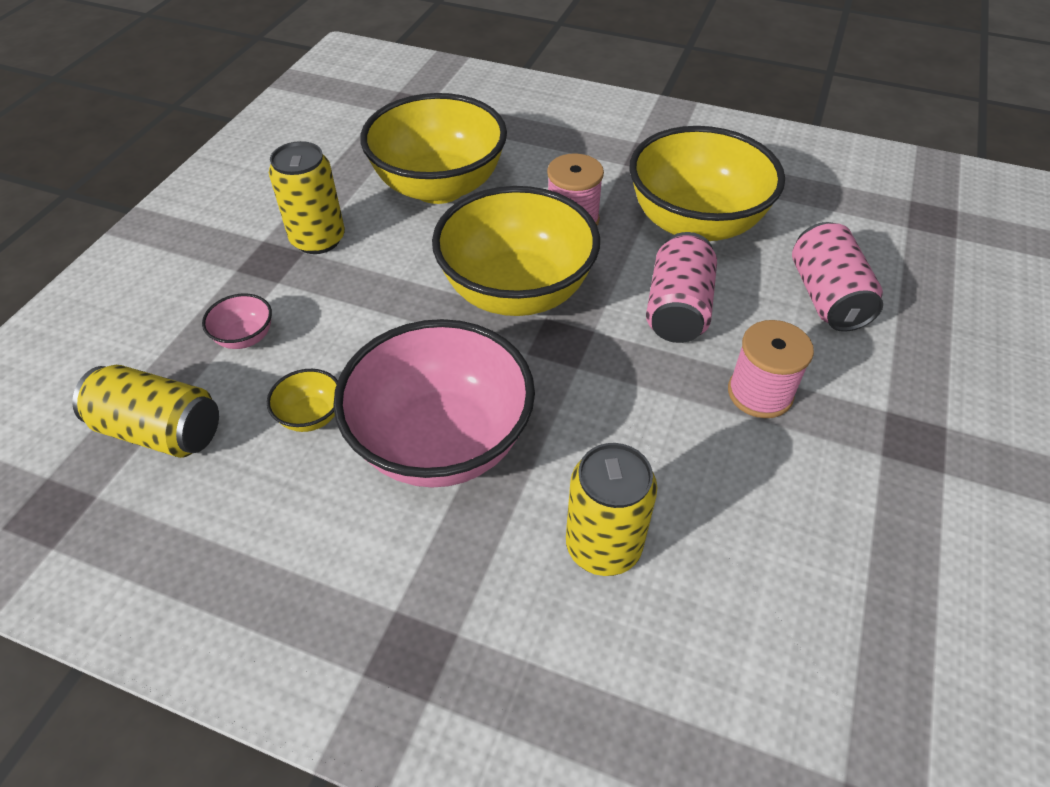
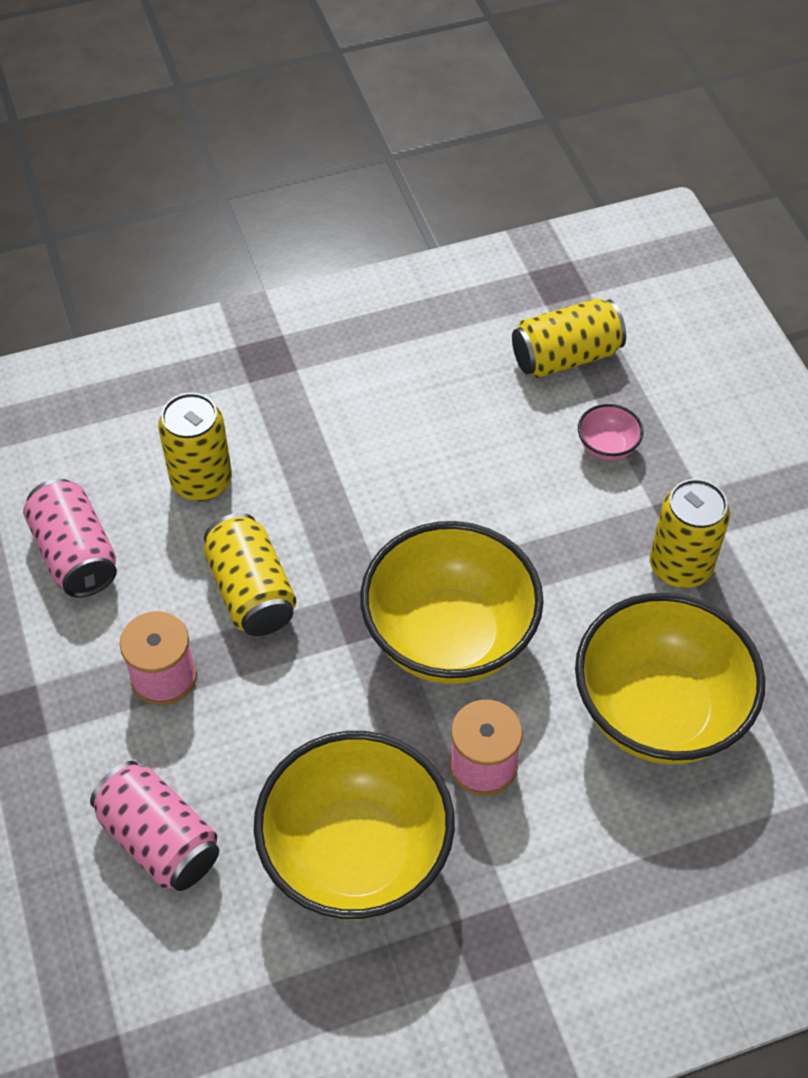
camera: 140 degrees right, 5 degrees up
(311, 416) = (482, 429): yellow bowl -> none
(442, 442) = (372, 473): pink bowl -> none
(637, 412) = (251, 591): none -> yellow can
(678, 309) = (292, 720): pink can -> pink can (75, 554)

